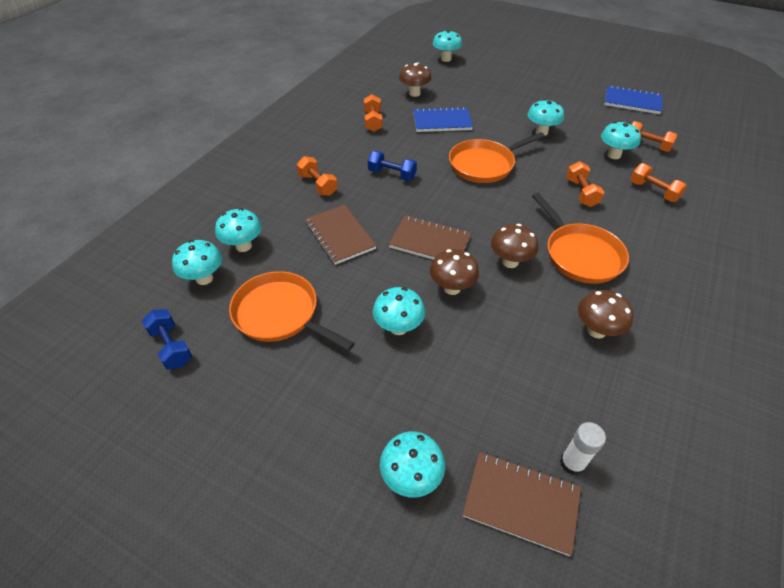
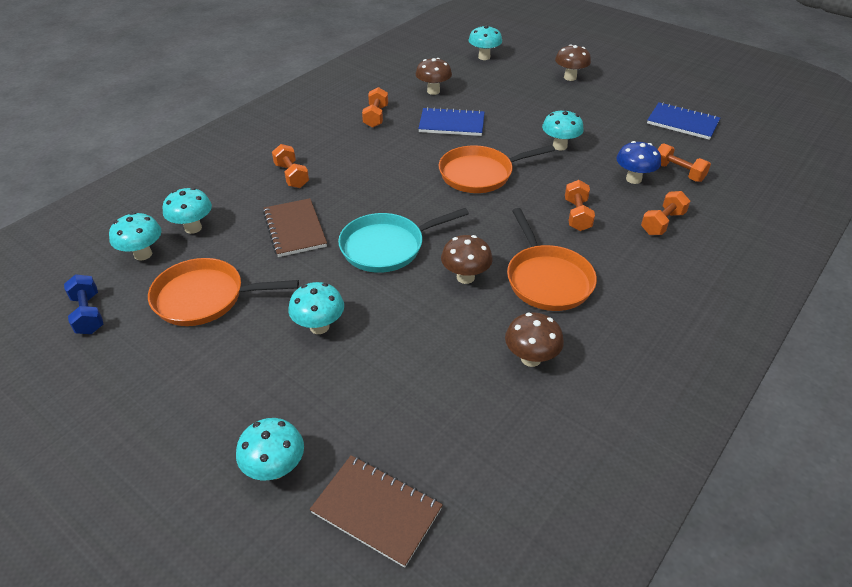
camera: 10 degrees right, 5 degrees down
(280, 314) = (204, 298): orange pan -> orange pan turned 45 degrees counterclockwise
(392, 174) = (374, 174): blue dumbbell -> none
(430, 242) = (387, 247): brown notebook -> turquoise pan
(452, 288) = (391, 295): brown mushroom -> brown mushroom (570, 77)
(572, 463) = (446, 483): white glue stick -> none
(614, 155) = (633, 179): turquoise mushroom -> blue mushroom
(653, 191) = (662, 223): orange dumbbell -> orange dumbbell turned 75 degrees clockwise

